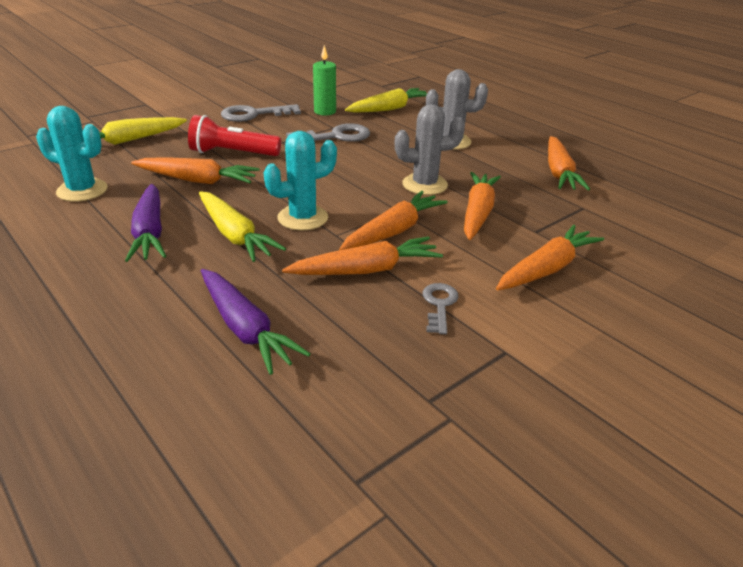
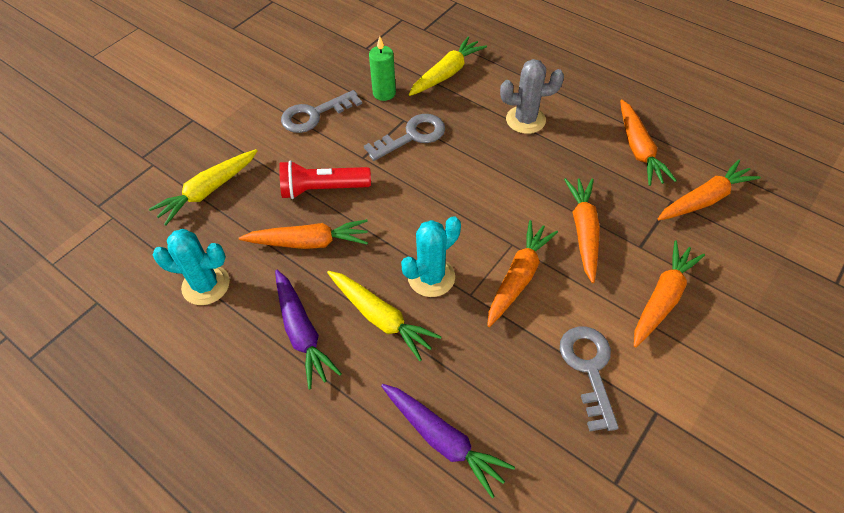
camera: 10 degrees left, 20 degrees up
(366, 270) = (513, 338): orange carrot -> orange carrot (704, 199)
(424, 185) = (523, 198): grey cactus -> none
(439, 305) = (589, 368): grey key -> grey key, size x1.64

